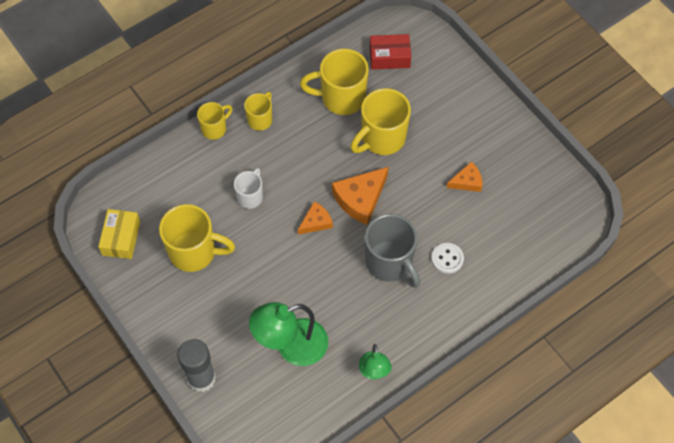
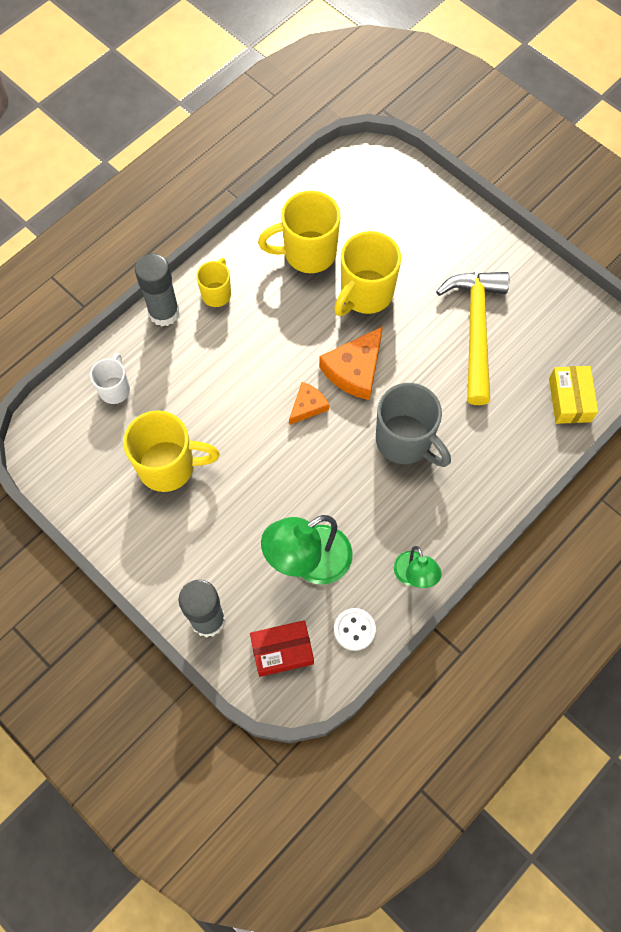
camera: 10 degrees left, 5 degrees up
(121, 238) = (76, 464): yellow box -> yellow box (570, 400)
(215, 128) = (164, 313): yellow mug -> grey glue stick
(250, 196) = (223, 388): white mug -> white mug (115, 389)
(389, 57) = (354, 196): red box -> red box (282, 651)
(447, 259) = (471, 425): white button -> white button (354, 629)
(467, 181) = (475, 330): orange cheese -> yellow hammer

